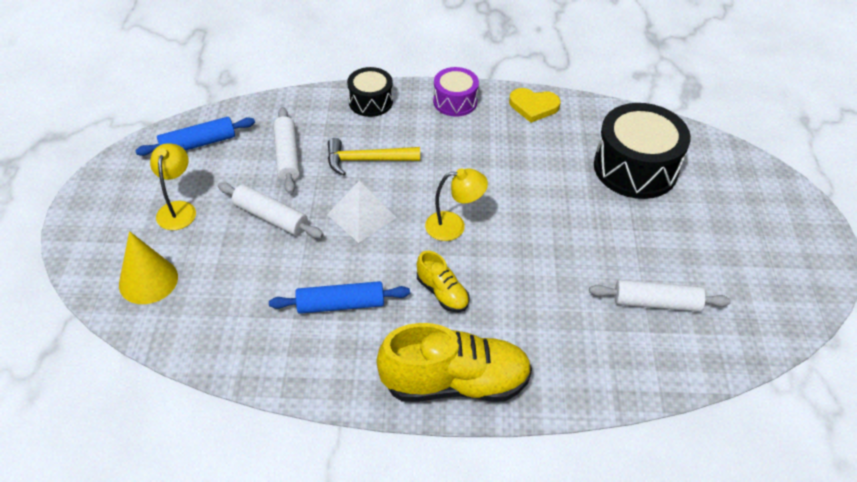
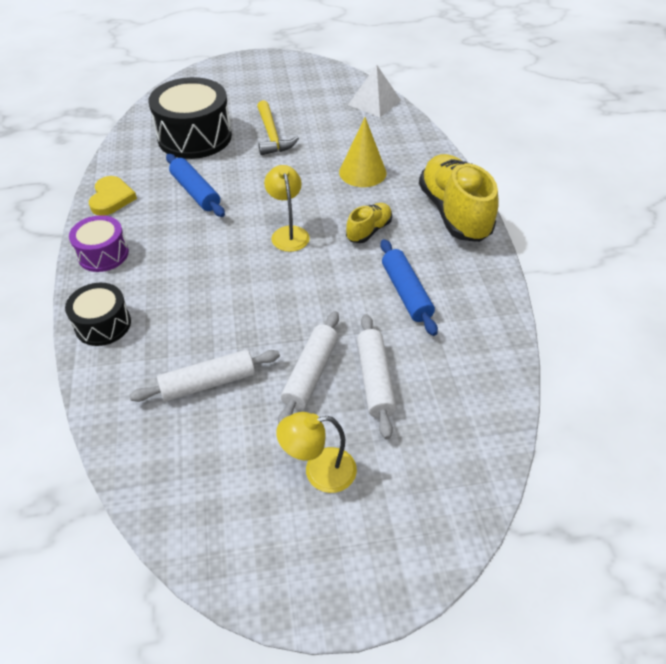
camera: 100 degrees left, 0 degrees up
(148, 280) = (436, 463): yellow cone -> yellow cone (362, 172)
(198, 144) = (195, 489): blue rolling pin -> blue rolling pin (195, 192)
(361, 216) = (291, 298): white pyramid -> white pyramid (374, 102)
(366, 160) = (206, 310): yellow hammer -> yellow hammer (272, 136)
(656, 302) = (339, 124): white rolling pin -> white rolling pin (375, 380)

